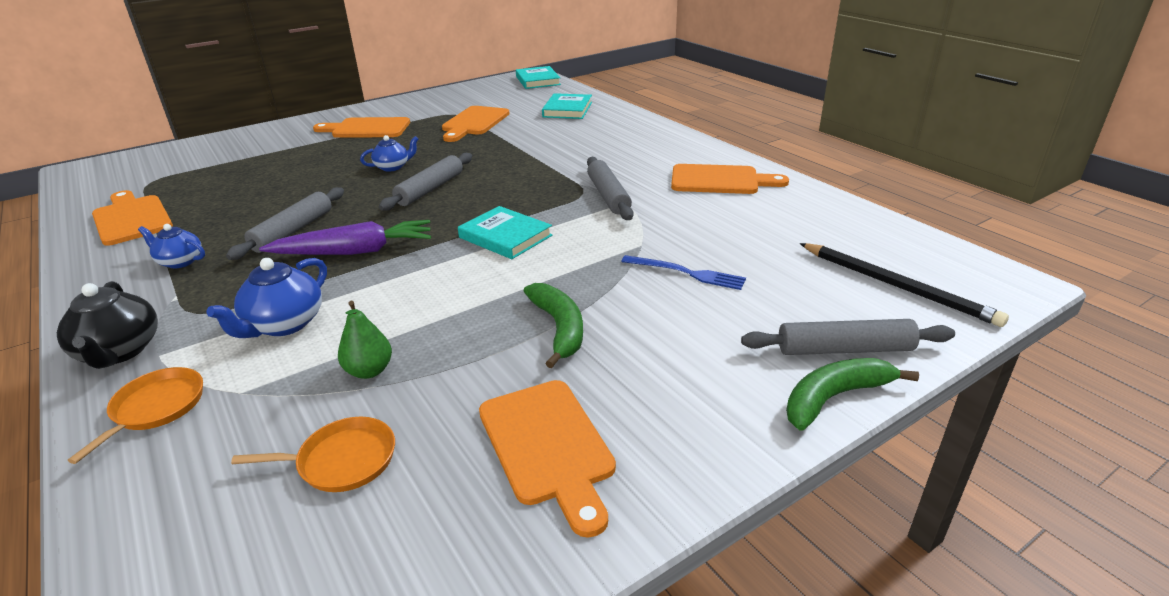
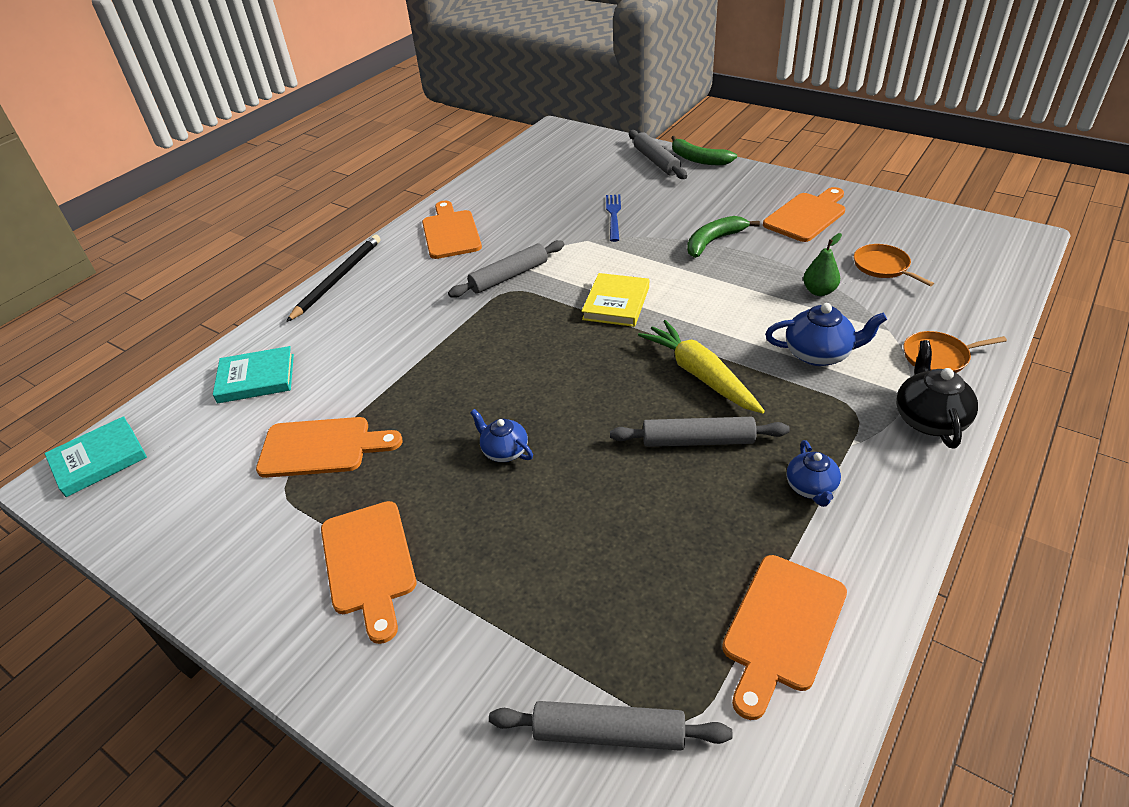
camera: 110 degrees left, 10 degrees up
(120, 351) = (929, 419): black teapot -> black teapot turned 45 degrees counterclockwise
(355, 251) = (700, 375): purple carrot -> yellow carrot
(430, 189) = (549, 389): grey rolling pin -> grey rolling pin (609, 732)
(505, 236) = (616, 303): turquoise book -> yellow book
(897, 286) = (580, 155): black pencil -> black pencil (338, 279)

